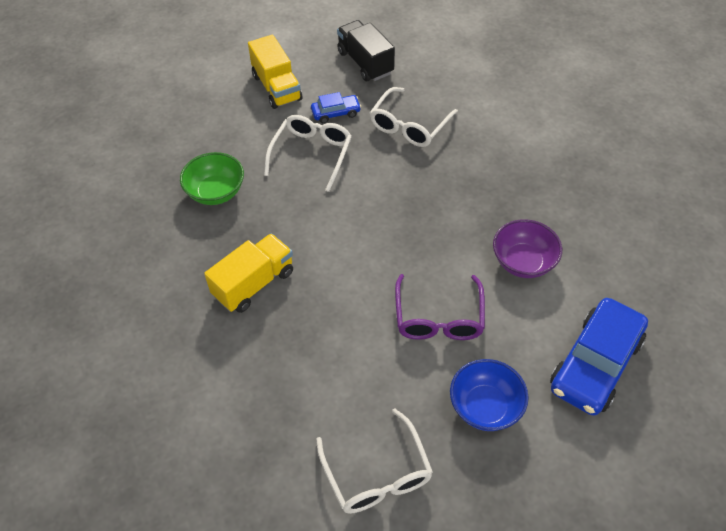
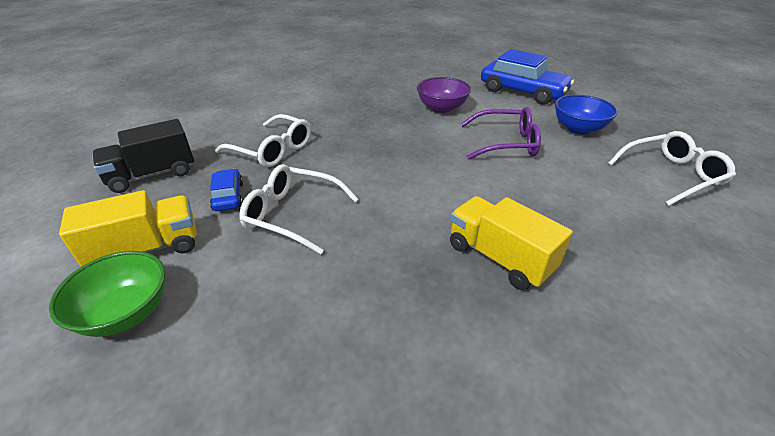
camera: 90 degrees left, 15 degrees down
(216, 192) = (343, 307): green bowl -> green bowl (126, 313)

